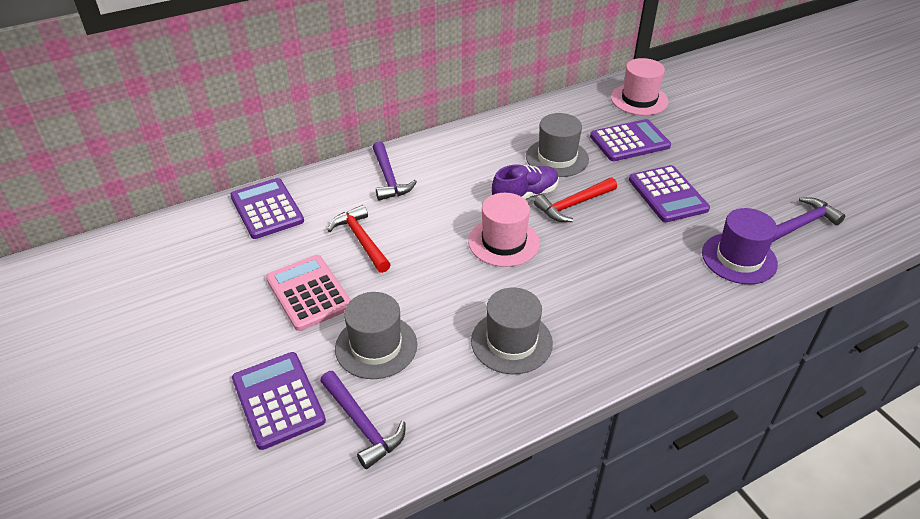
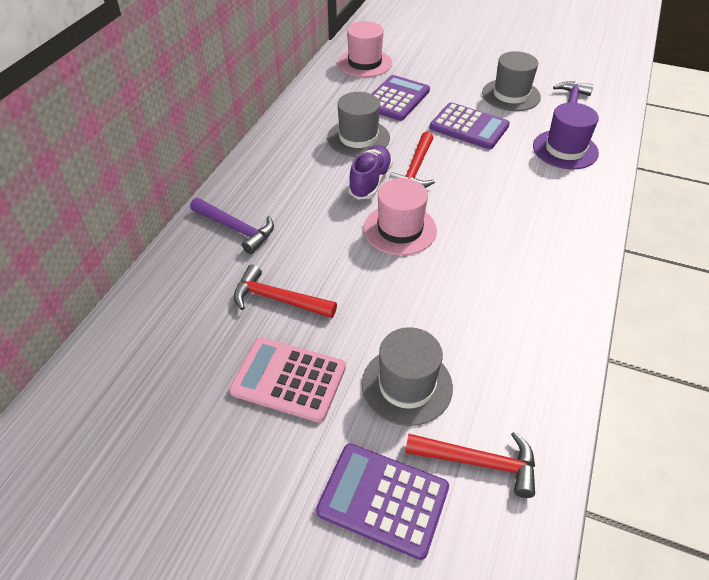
camera: 40 degrees left, 5 degrees up
(267, 209) = (146, 326): purple calculator -> none
(362, 425) = (479, 462): purple hammer -> red hammer
(511, 342) = (502, 307): grey hat -> grey hat (511, 95)

